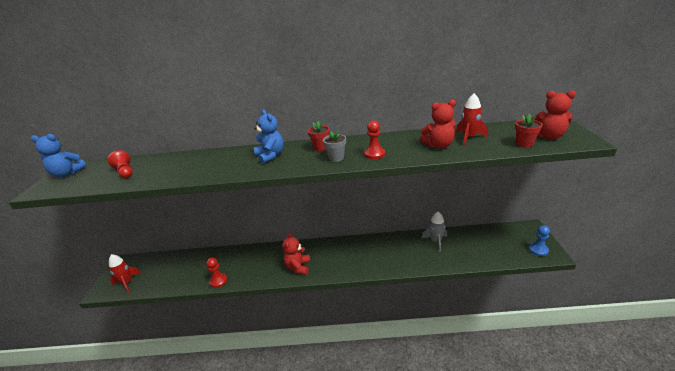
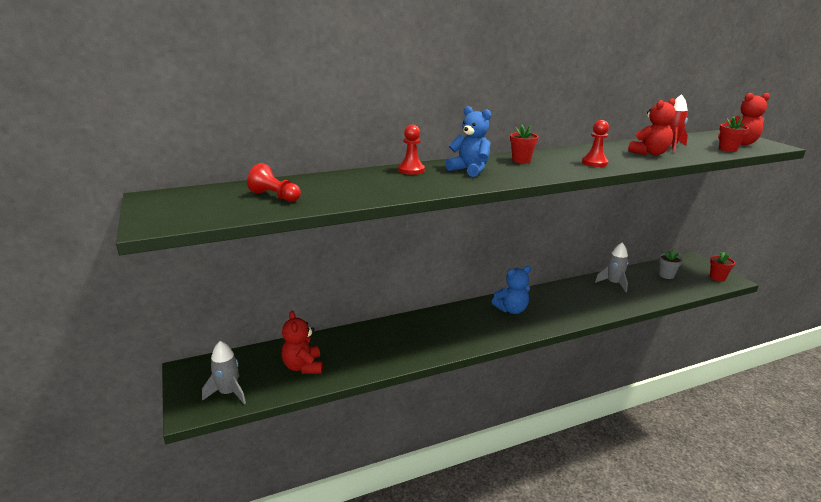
camera: 25 degrees left, 5 degrees down
(67, 174) = (167, 204): blue teddy bear -> blue teddy bear (511, 310)
(127, 283) = (228, 393): red rocket -> grey rocket
(218, 281) = (380, 364): red pawn -> red pawn (411, 170)
(298, 267) = (477, 332): red teddy bear -> red teddy bear (303, 367)
(336, 158) = (556, 168): grey flower pot -> grey flower pot (666, 275)
(538, 250) = (717, 278): blue pawn -> red flower pot

